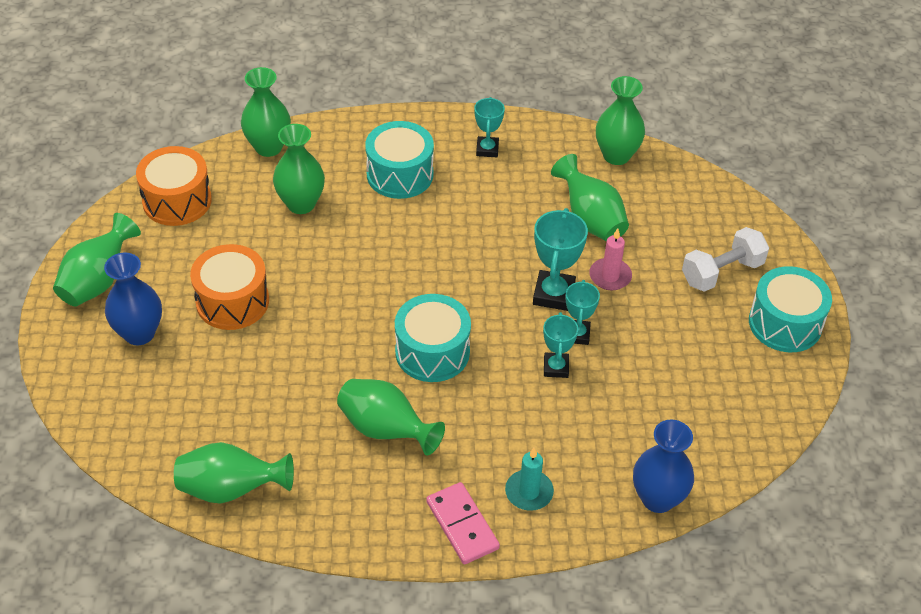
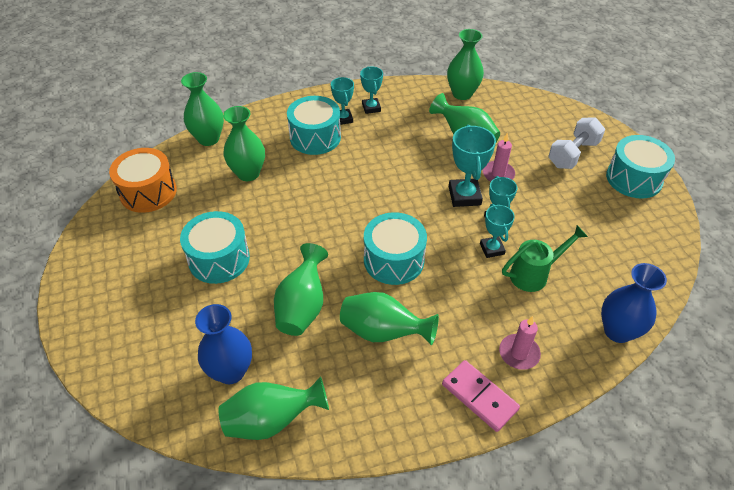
camera: 15 degrees left, 0 degrees up
(98, 281) = (100, 269): green vase -> green vase (302, 307)
(139, 333) = (148, 304): blue vase -> blue vase (231, 371)
(232, 301) = (219, 259): orange drum -> turquoise drum
(445, 157) = (343, 119): none -> turquoise trophy
(529, 492) = (519, 353): turquoise candle -> pink candle
(593, 410) = (534, 274): none -> green watering can

